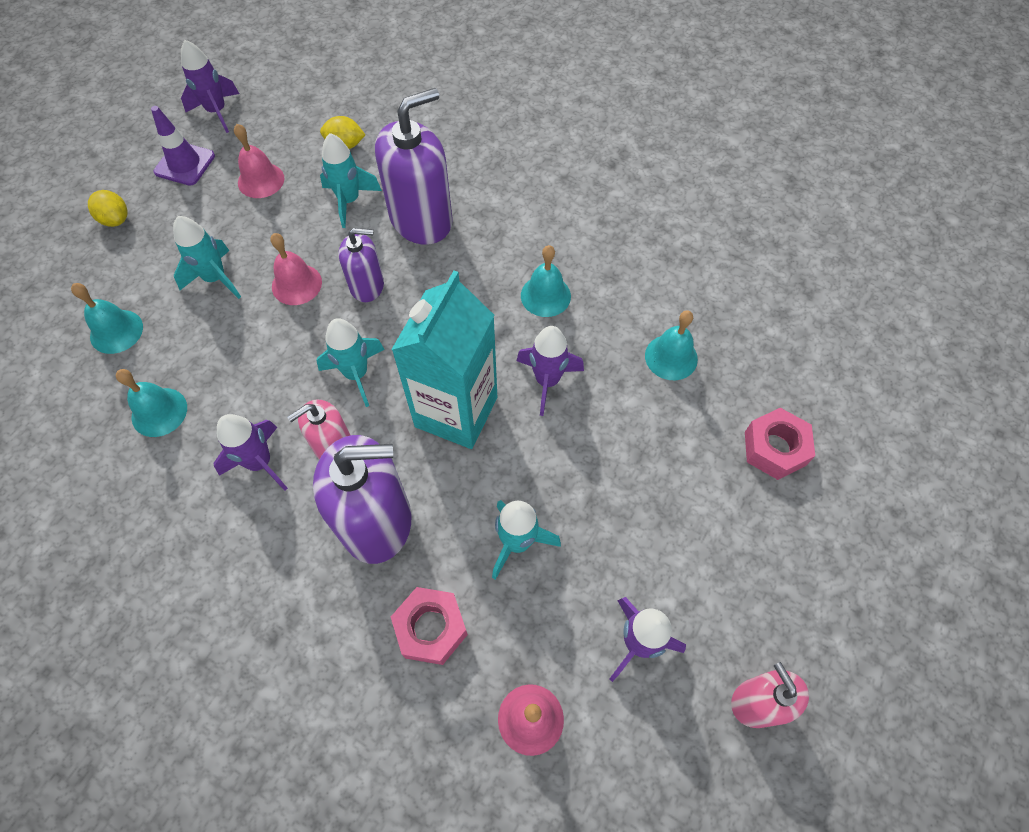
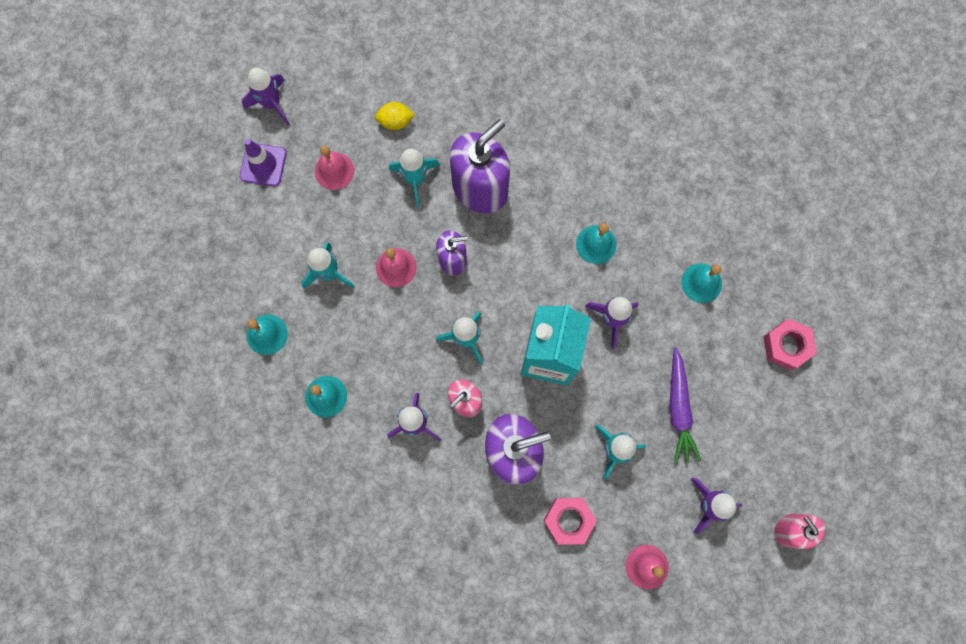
camera: 10 degrees left, 15 degrees up
(116, 219) = (225, 231): yellow lemon -> none
(616, 503) = (679, 408): none -> purple carrot

